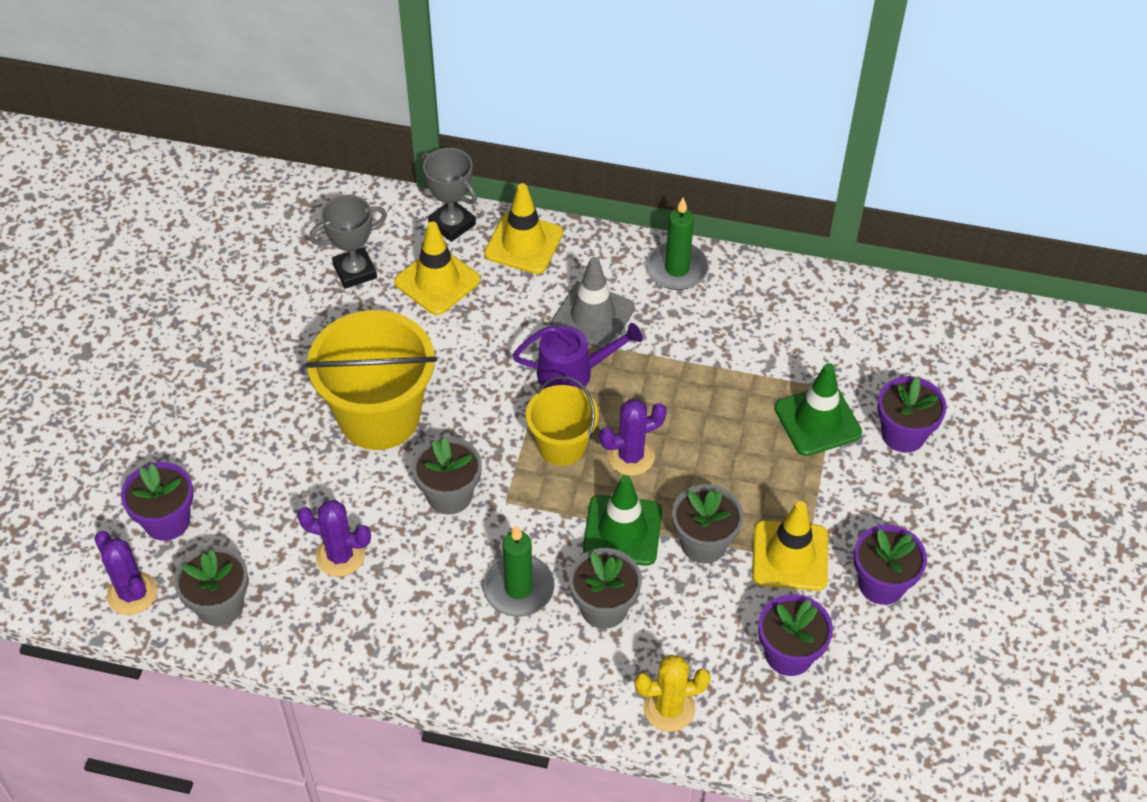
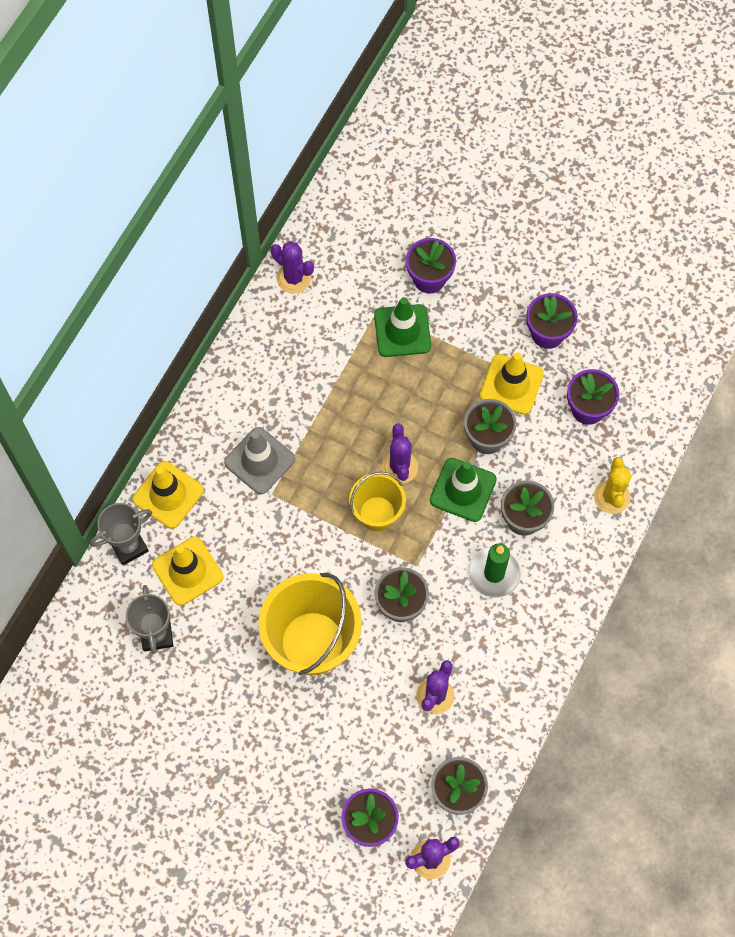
camera: 75 degrees left, 15 degrees up
(573, 372) = (310, 488): purple watering can -> none
(677, 269) = (230, 386): green candle -> none
(842, 297) = (294, 278): none -> purple cactus

